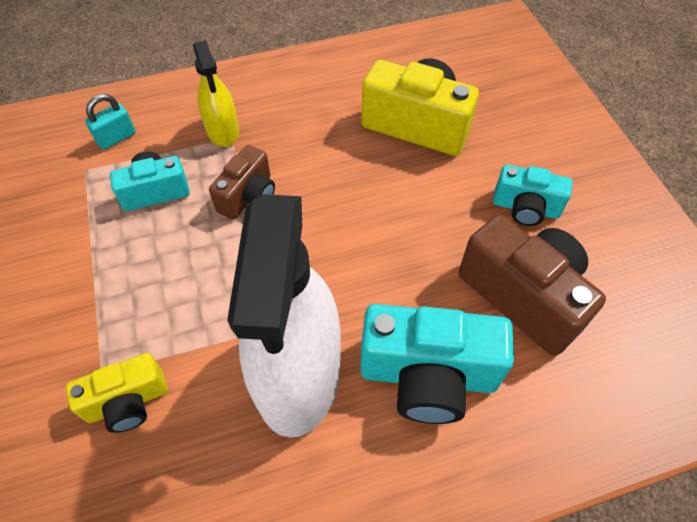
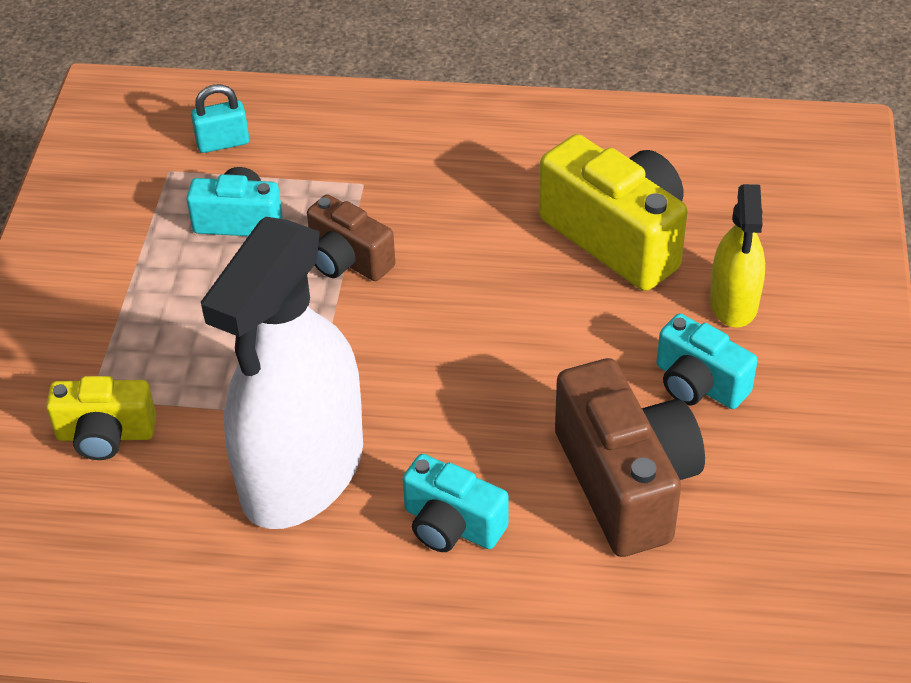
camera: 25 degrees right, 10 degrees down
(222, 130) = (357, 171): yellow spray bottle -> yellow spray bottle (733, 302)
(248, 196) = (347, 260): brown camera -> brown camera turned 75 degrees clockwise
(428, 375) = (451, 525): turquoise camera -> turquoise camera, size x0.59

